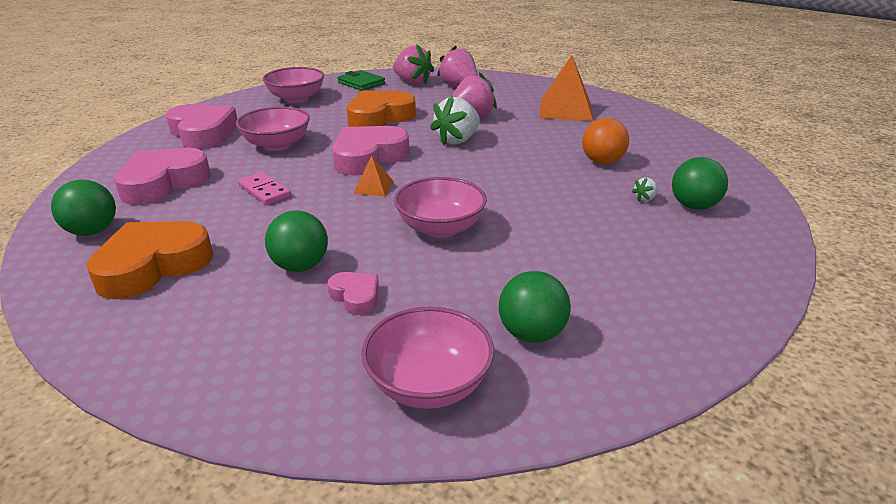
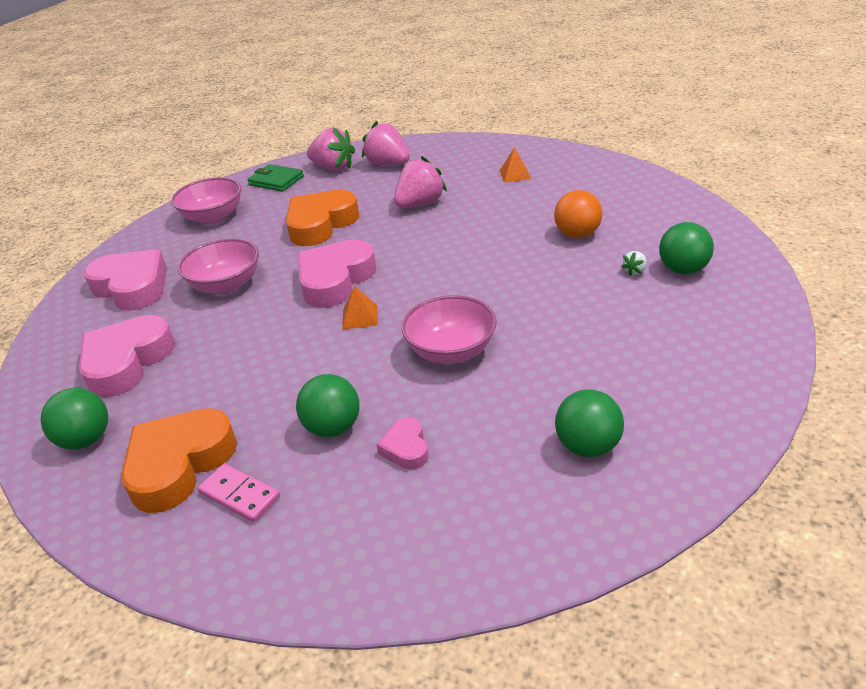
camera: 10 degrees left, 5 degrees up
(264, 191) = (246, 347): pink domino -> pink domino (239, 495)
(355, 296) = (406, 448): pink heart -> pink heart turned 135 degrees counterclockwise
(428, 384) = (518, 521): pink bowl -> none
(457, 140) = (419, 238): white strawberry -> none
(566, 110) = (515, 174): orange pyramid -> orange pyramid, size x0.49

